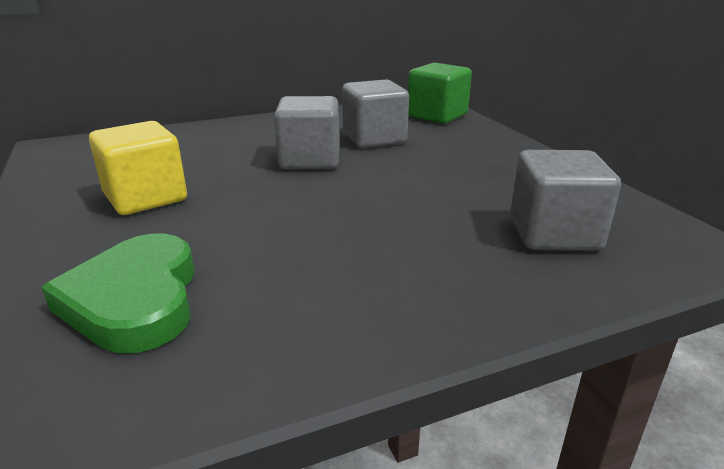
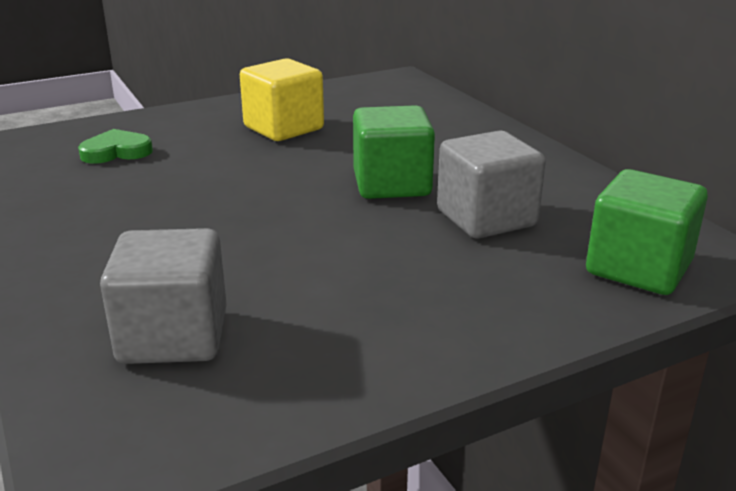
camera: 85 degrees right, 0 degrees up
(135, 299) = (116, 152): green heart -> green heart, size x0.60
(310, 160) = (391, 184): grey cube -> green cube

